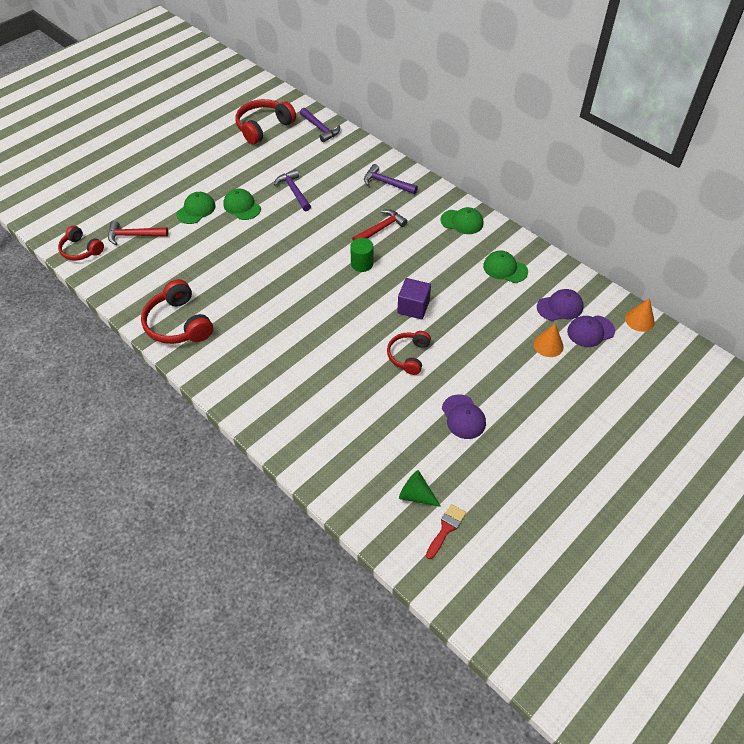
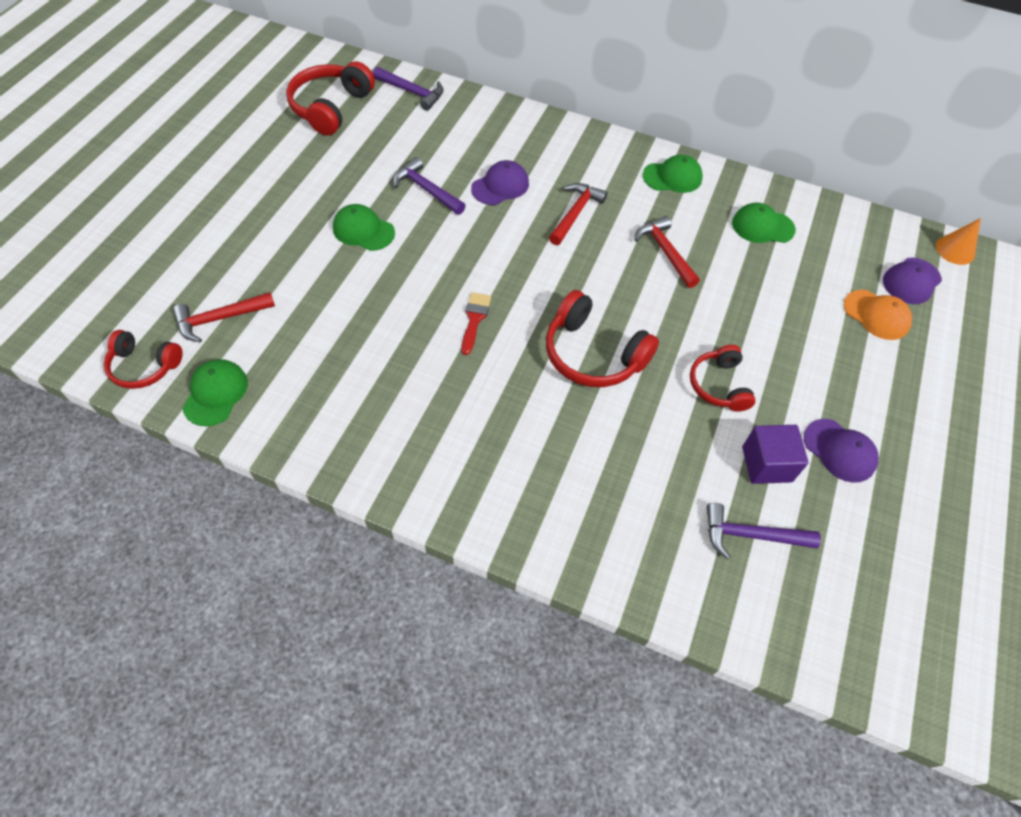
camera: 25 degrees left, 5 degrees up
(178, 324) = (367, 440): red headphones -> red headphones (593, 354)
(196, 210) = (297, 253): green cap -> green cap (215, 393)
(362, 264) = (580, 270): green cylinder -> none
(387, 183) = (546, 148): purple hammer -> purple hammer (751, 535)
(413, 307) = (683, 313): purple cube -> purple cube (766, 464)
(416, 495) = (852, 590): green cone -> none
(426, 267) = (665, 252): none -> red hammer
(446, 529) = (919, 626): red brush -> red brush (474, 319)
(548, 345) = (876, 315): orange cone -> orange cap
(560, 307) = (857, 259): purple cap -> purple cap (500, 186)

